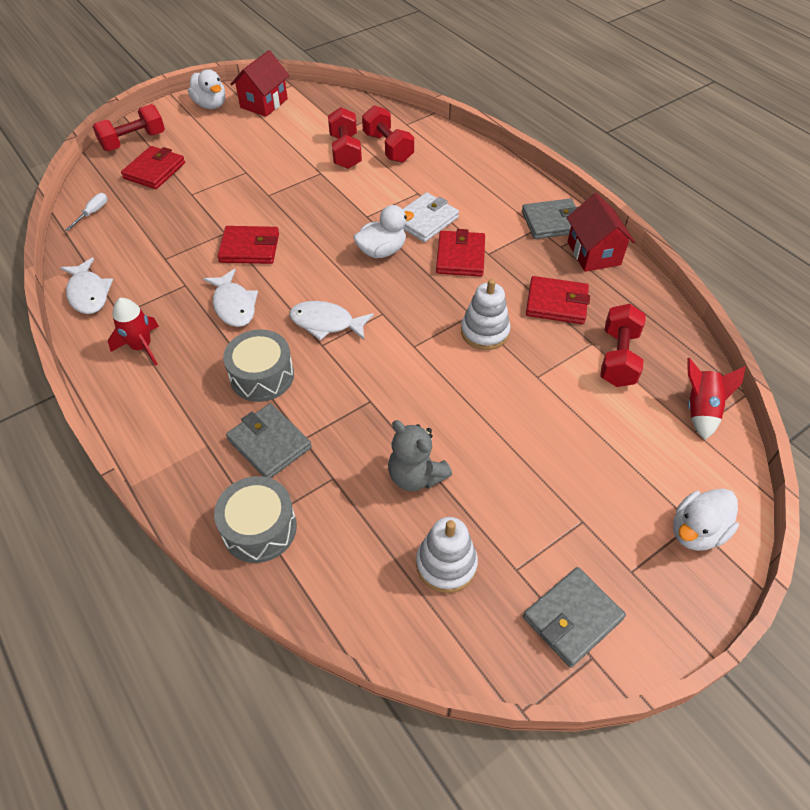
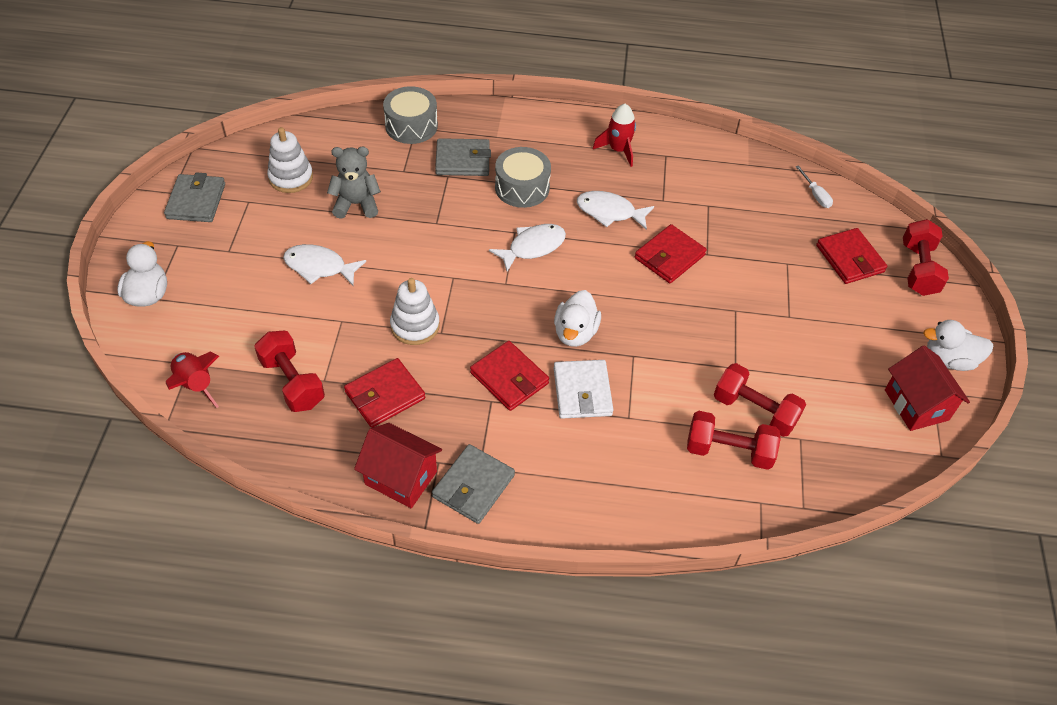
camera: 130 degrees right, 0 degrees up
(88, 293) = (707, 151): white fish -> white fish (319, 267)

